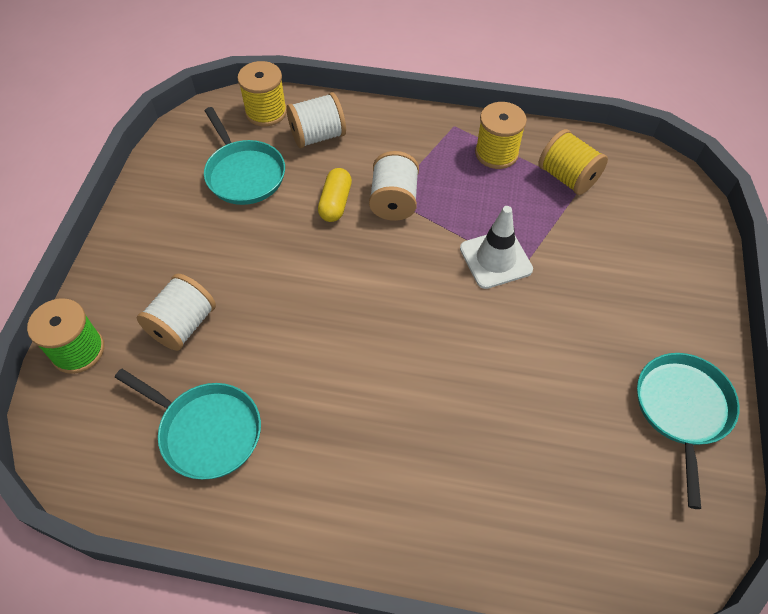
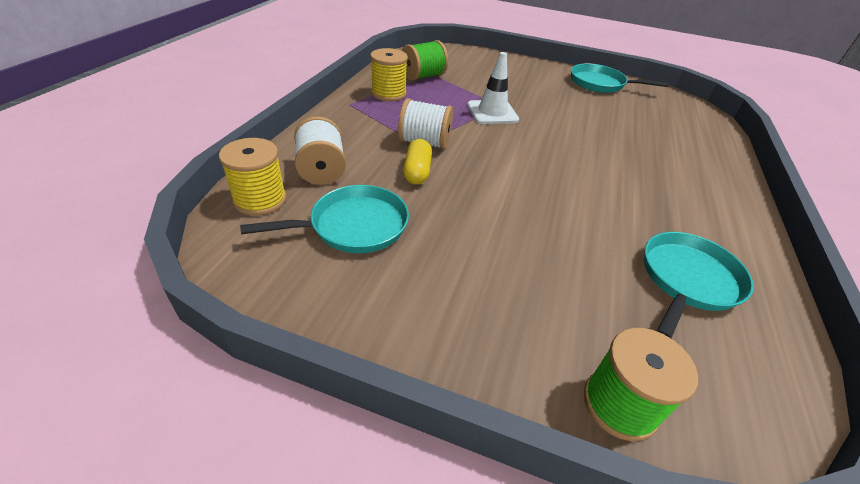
camera: 85 degrees left, 15 degrees down
(183, 325) = (567, 291): white spool -> none
(335, 203) = (417, 171): yellow capsule -> yellow capsule turned 75 degrees clockwise
(567, 177) = (423, 76): yellow spool -> green spool

